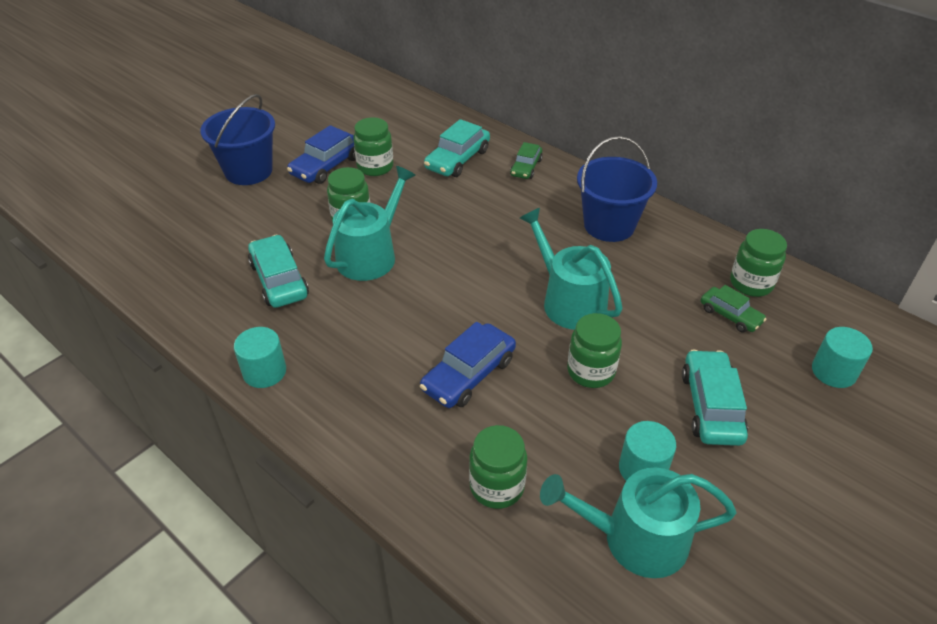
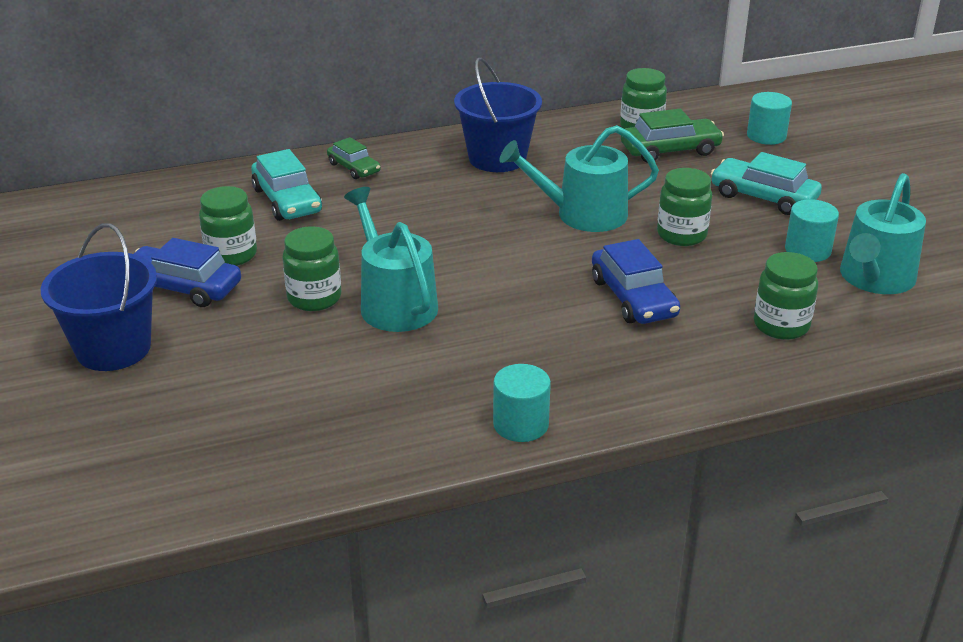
camera: 60 degrees left, 10 degrees down
(279, 280) = (371, 377): turquoise car -> none
(326, 166) = (183, 287): blue car -> blue car turned 135 degrees clockwise
(730, 315) = (670, 150): green car -> green car, size x1.59

